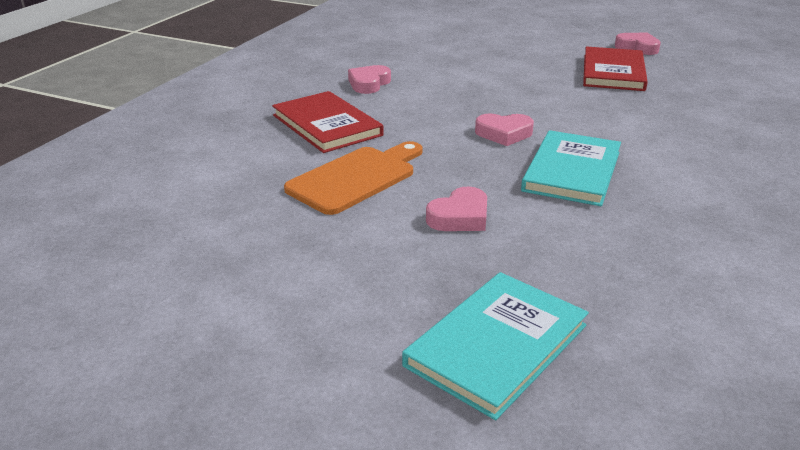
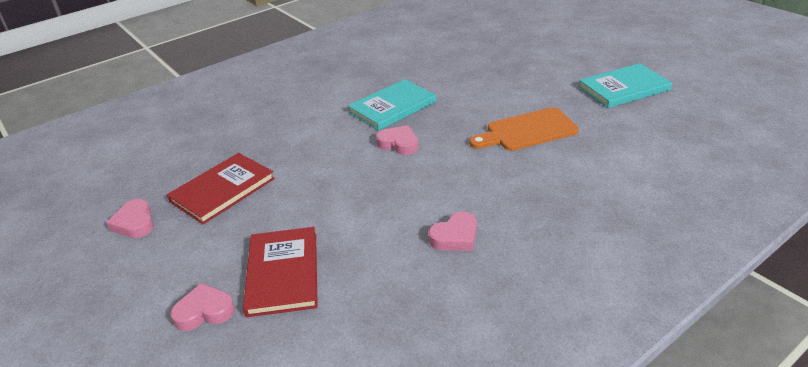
camera: 150 degrees left, 5 degrees up
(326, 125) = (525, 185): red book -> red book (283, 273)
(460, 217) = (483, 95): pink heart -> pink heart (204, 311)
(497, 345) = (512, 49): turquoise book -> turquoise book (623, 88)

